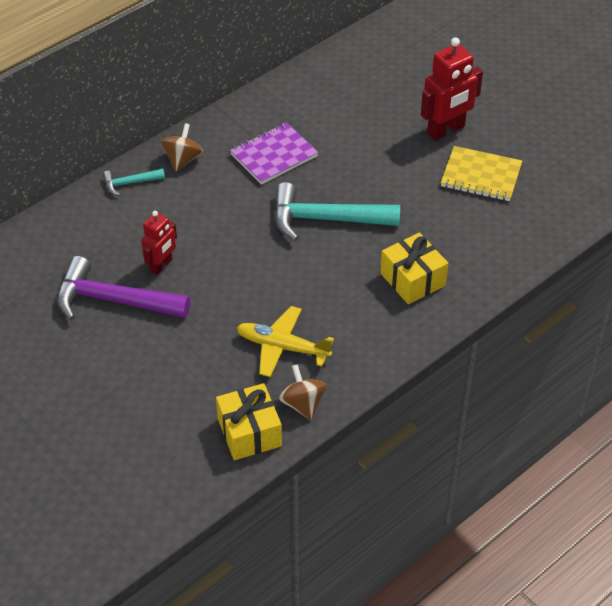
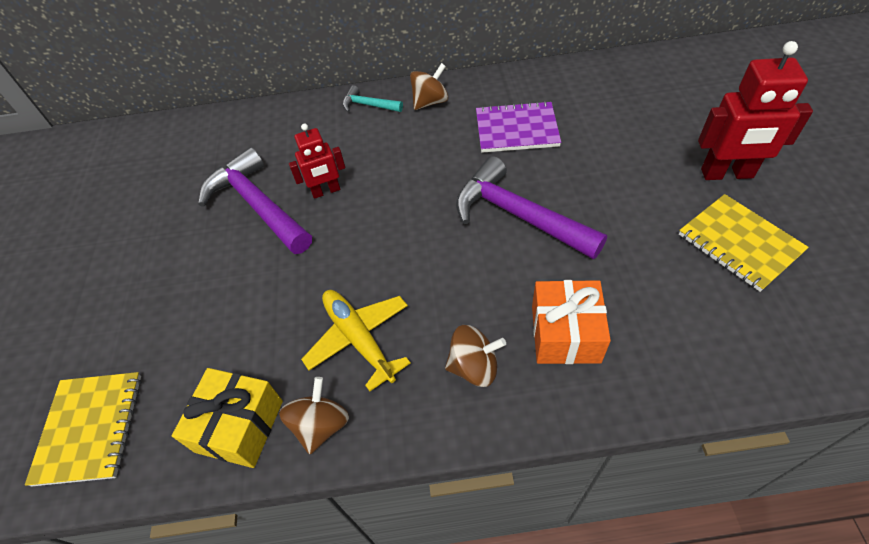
camera: 40 degrees right, 5 degrees up
(145, 489) = (90, 428): none -> yellow notebook
(325, 219) = (518, 215): turquoise hammer -> purple hammer
(371, 325) = (474, 367): none -> brown spinning top
(412, 279) = (565, 333): yellow gift -> orange gift

